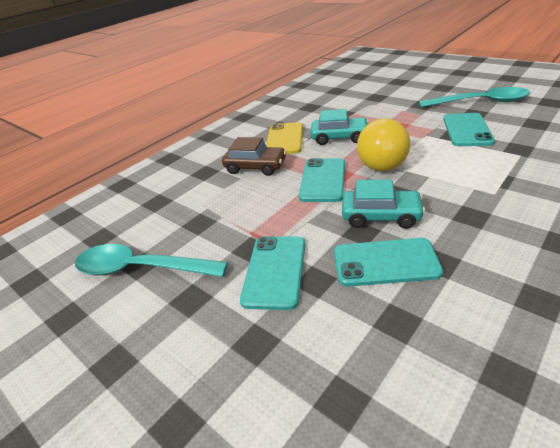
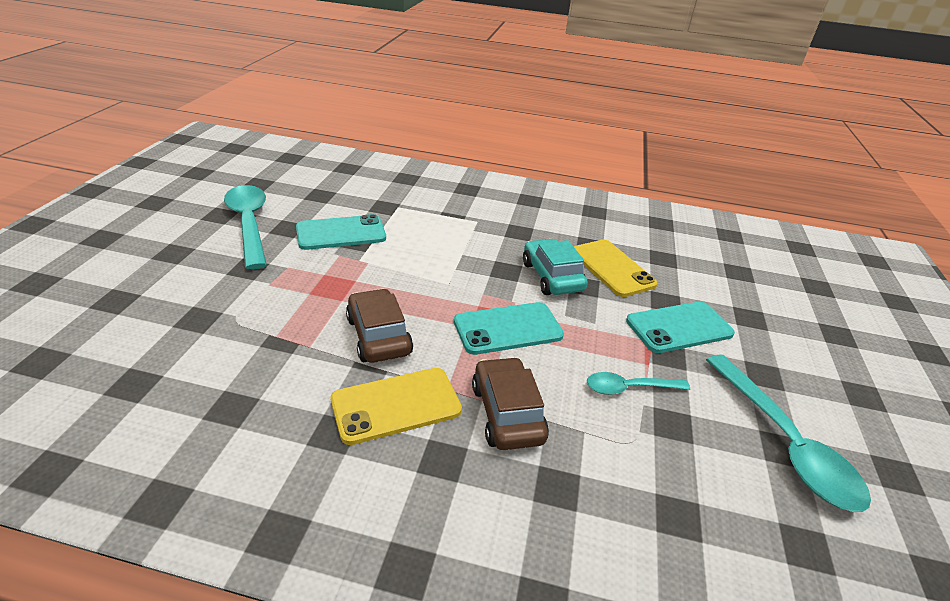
camera: 125 degrees left, 0 degrees up
(237, 215) = (629, 388): none -> turquoise spoon
(339, 137) = (379, 336): turquoise car -> brown car
(382, 161) = (441, 287): yellow light bulb -> none
(385, 262) = (612, 268): turquoise phone -> yellow phone

